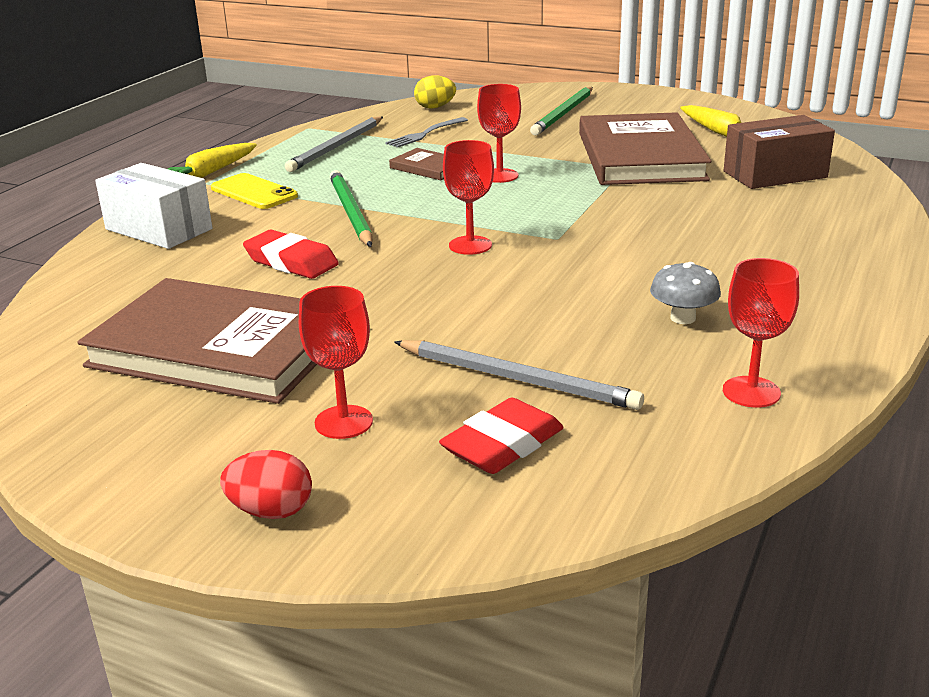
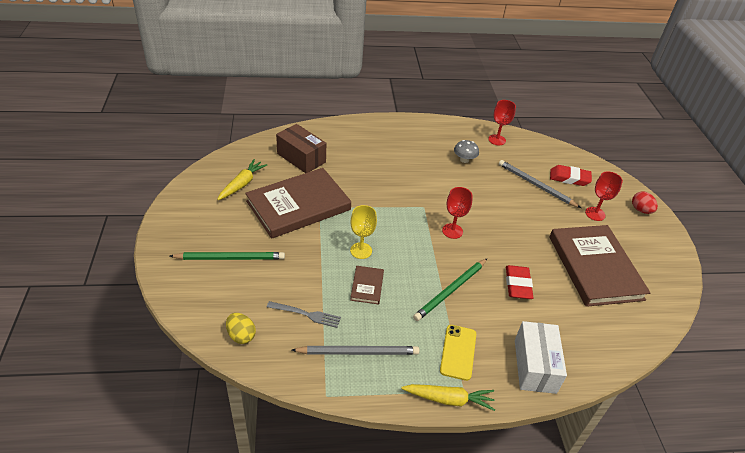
camera: 125 degrees left, 15 degrees up
(499, 176) = (361, 250): red goblet -> yellow goblet
(518, 379) = (536, 185): grey pencil -> grey pencil turned 45 degrees counterclockwise

